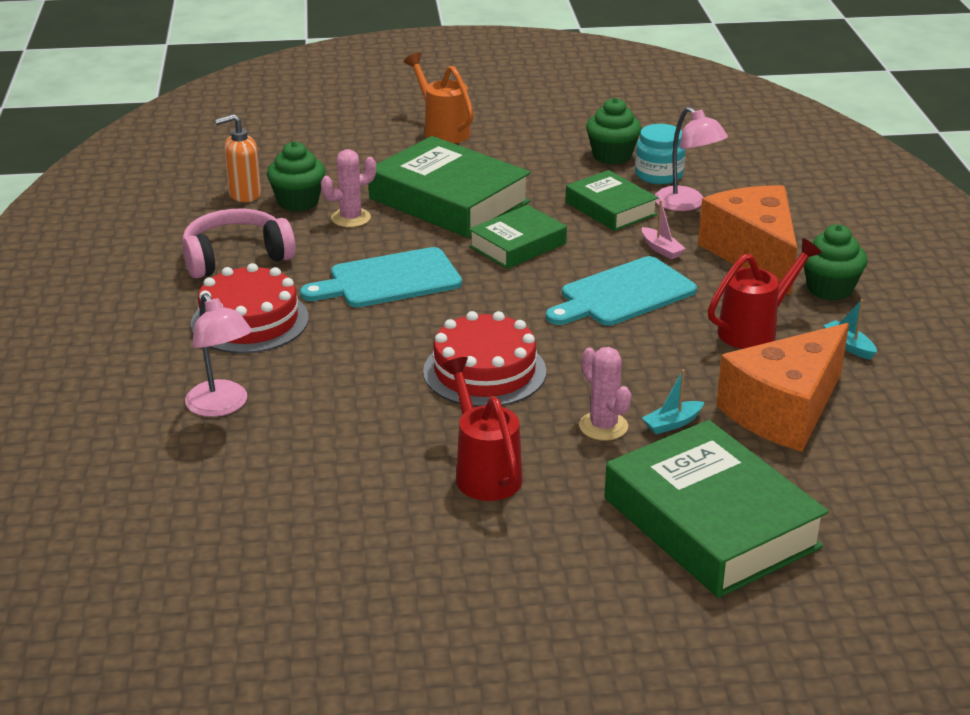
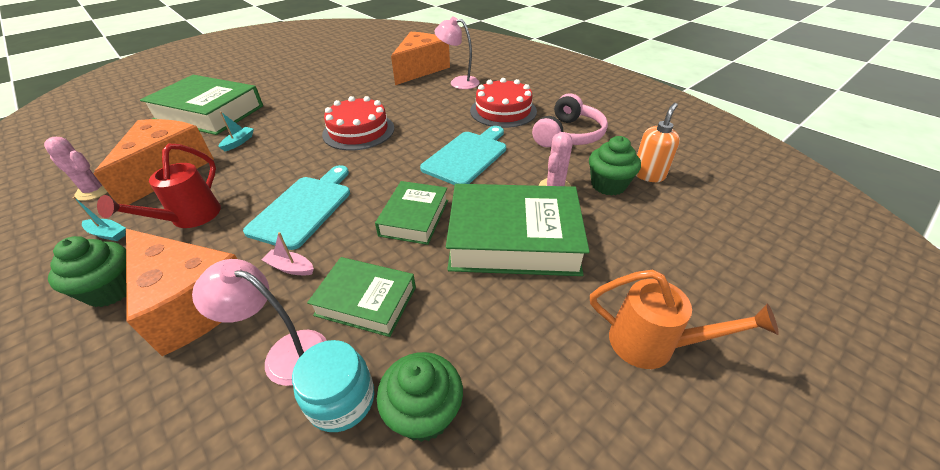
camera: 145 degrees right, 10 degrees up
(236, 475) = (420, 69): none -> orange cheese
(484, 472) = (324, 98): red watering can -> none
(603, 426) = (277, 129): pink cactus -> pink cactus (94, 191)

